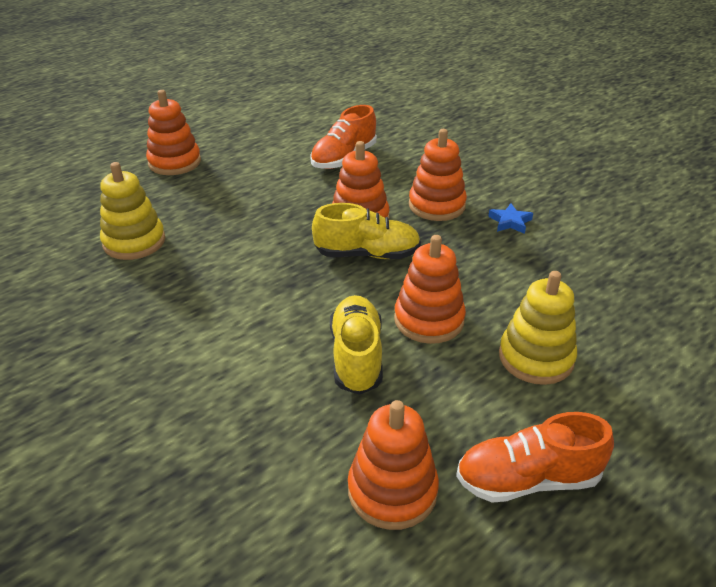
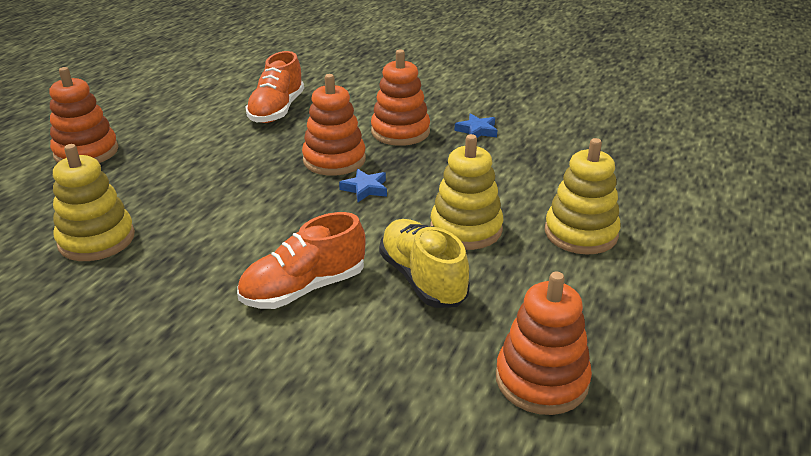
camera: 25 degrees left, 5 degrees down
(367, 254) = (365, 189): yellow shoe -> blue star
(429, 320) = (466, 229): orange stacking toy -> yellow stacking toy
(527, 479) = (646, 330): orange shoe -> orange shoe (304, 288)

